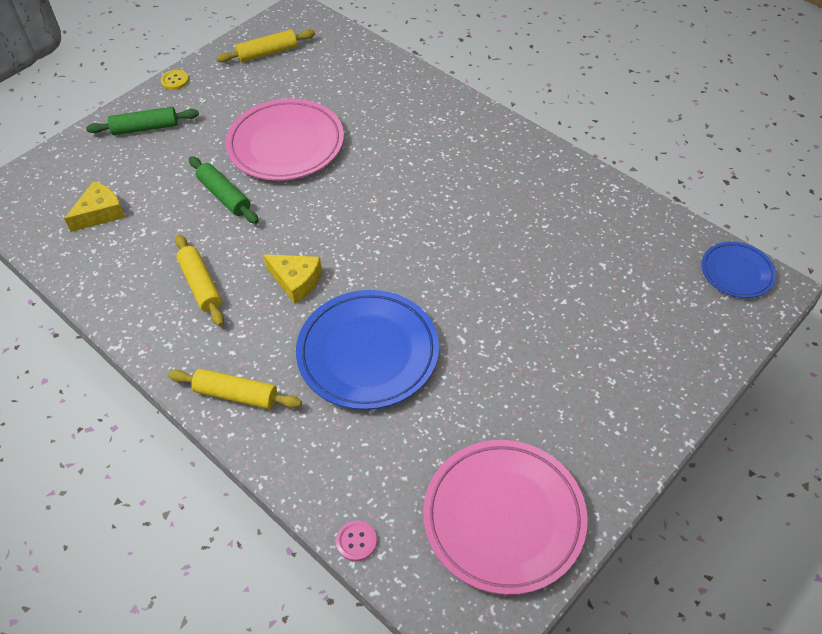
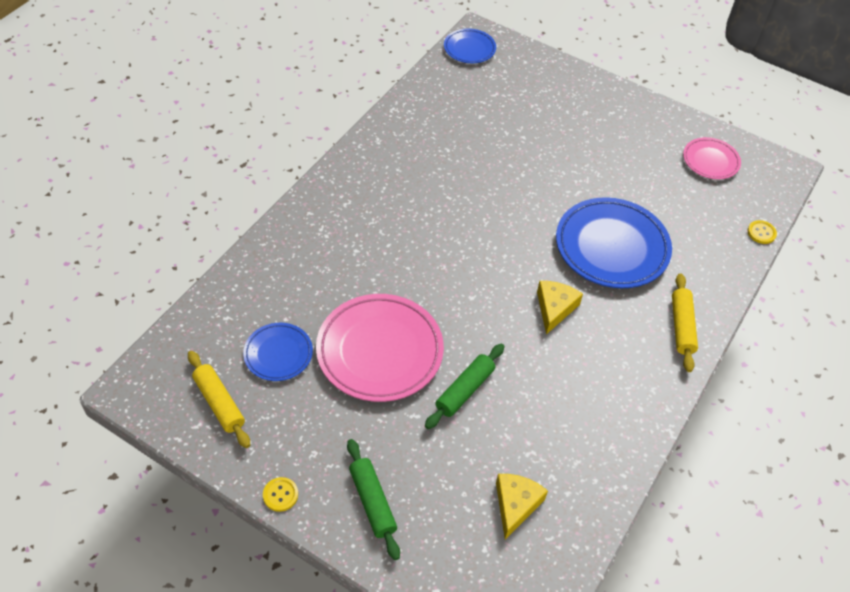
camera: 105 degrees left, 0 degrees up
(100, 213) = (515, 505): yellow cheese -> yellow cheese turned 75 degrees clockwise
(201, 285) = (582, 381): yellow rolling pin -> none
(303, 85) = (278, 354): none -> blue plate
(356, 541) = (761, 233): pink button -> yellow button
(503, 518) = (710, 161): pink plate -> pink plate, size x0.54

